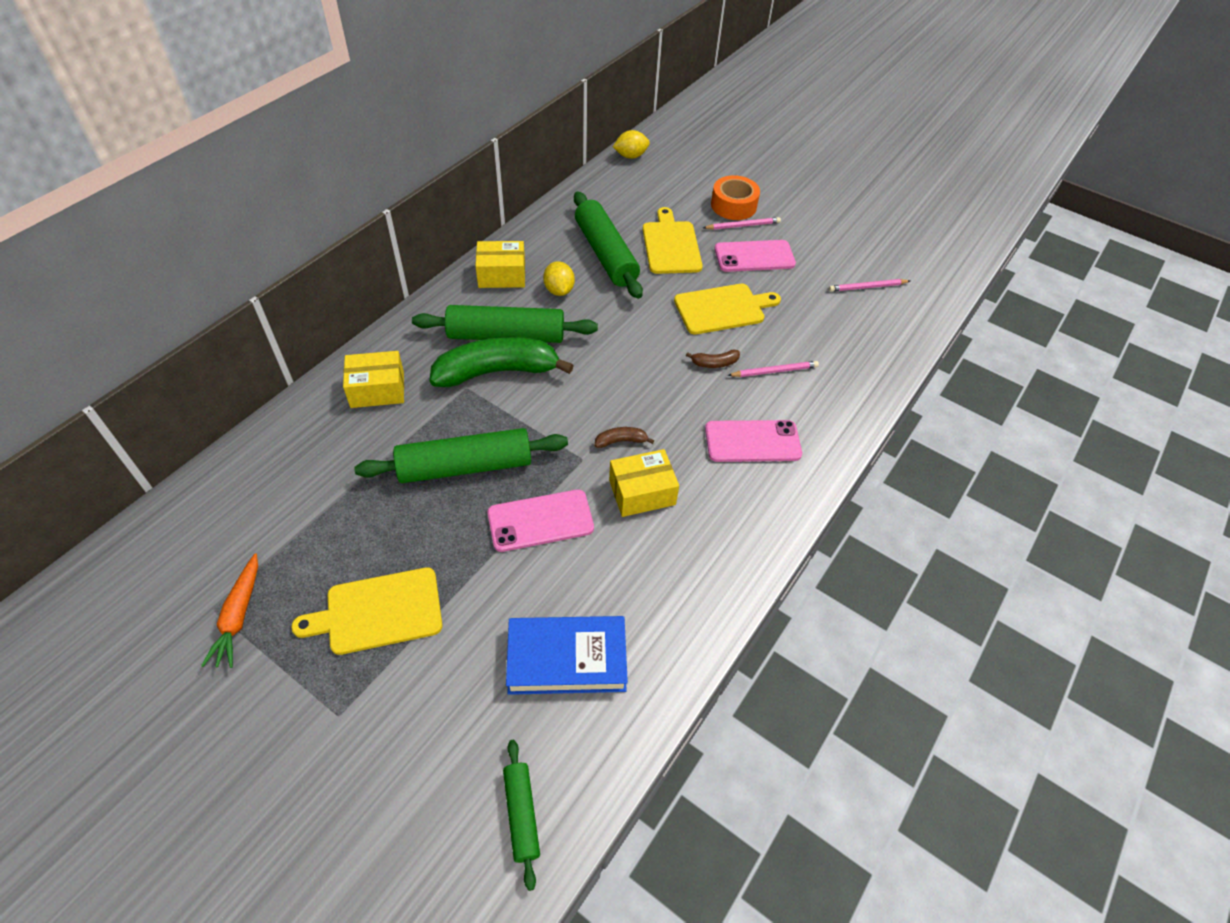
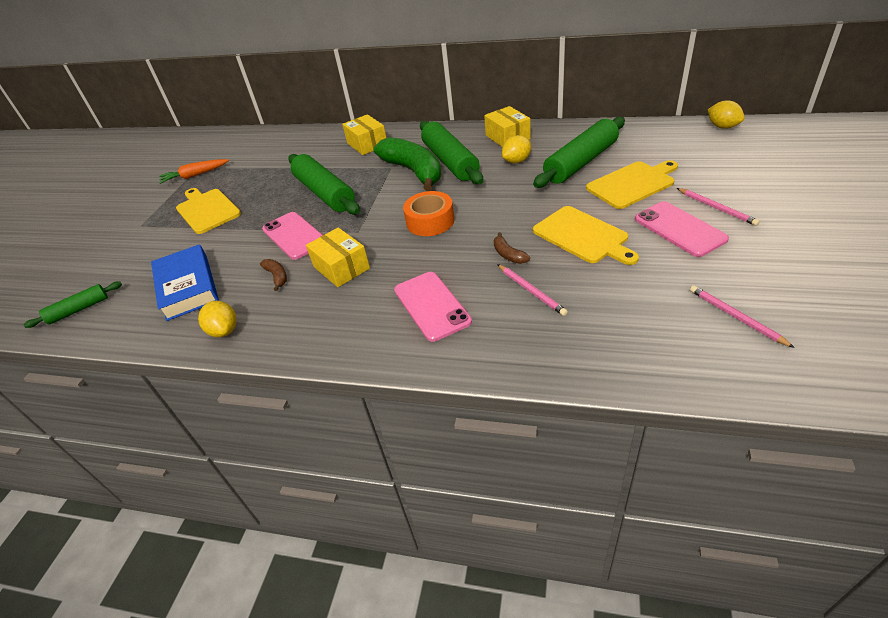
camera: 75 degrees right, 10 degrees down
(621, 441) = (385, 241): brown banana -> brown banana (277, 276)
(684, 627) = (224, 330): none -> yellow lemon
(733, 205) = (739, 193): orange tape -> orange tape (430, 221)

